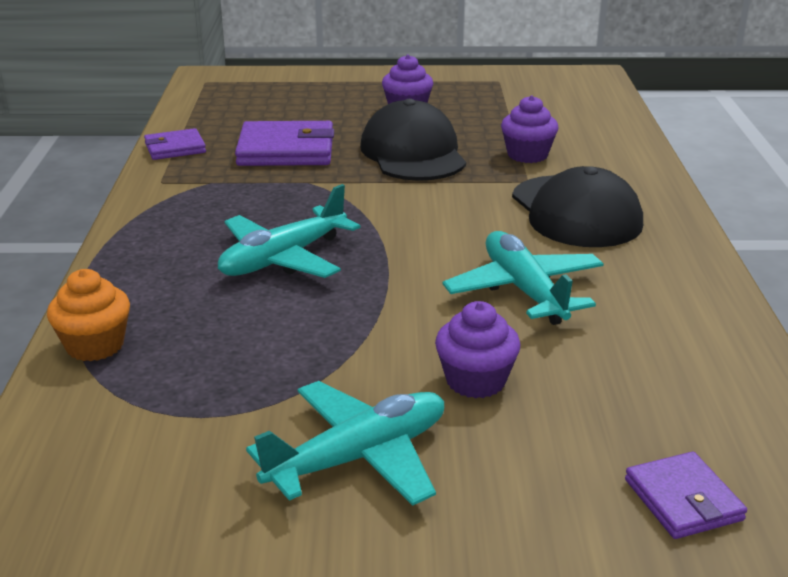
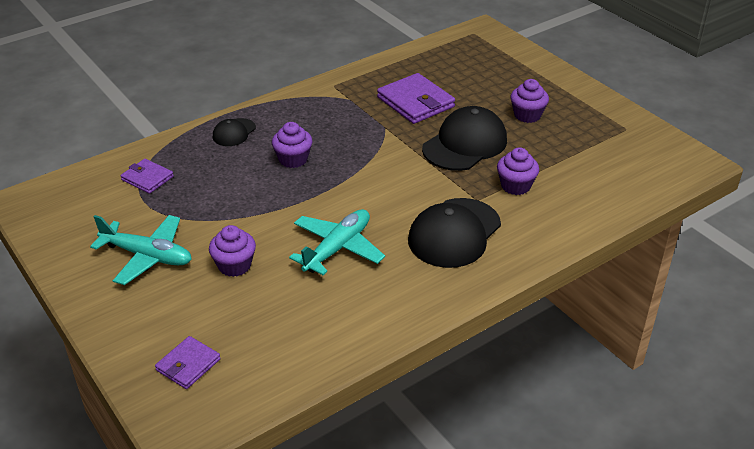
camera: 55 degrees right, 10 degrees up
(95, 345) = (171, 148): orange cupcake -> none
(146, 281) = (234, 132): none -> black cap
(175, 148) = (376, 69): purple wallet -> purple wallet (147, 178)
(283, 259) = (293, 159): turquoise plane -> purple cupcake

